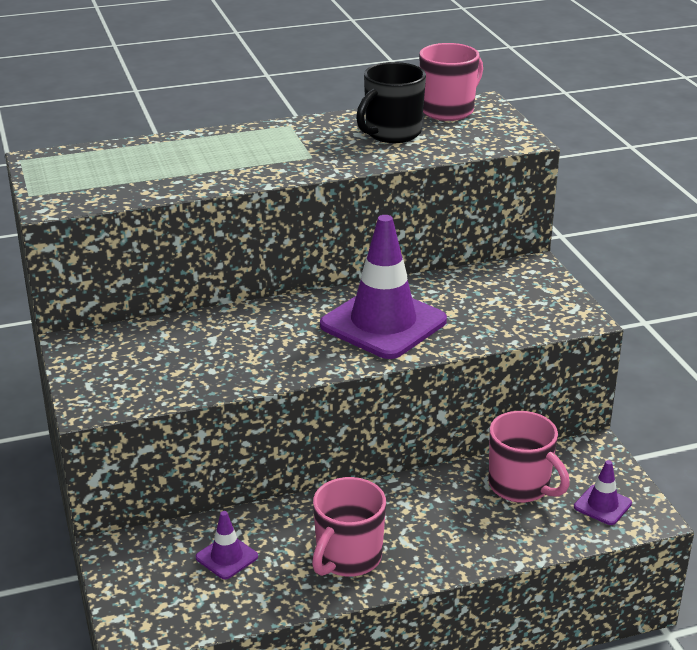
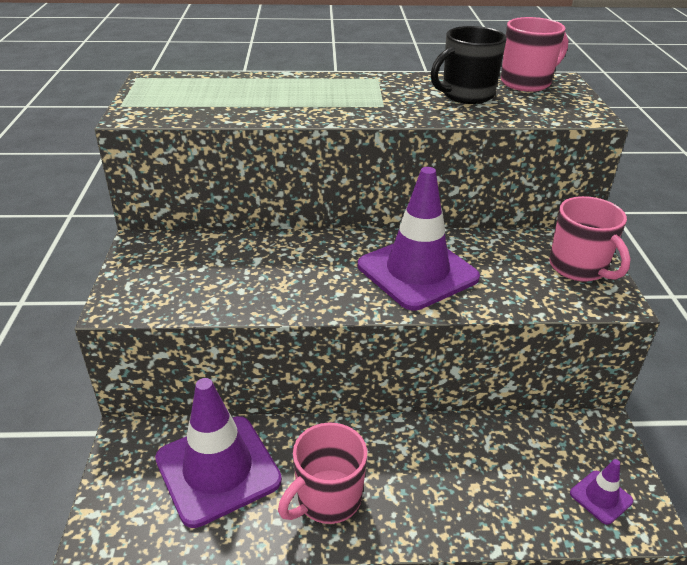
camera: 15 degrees right, 5 degrees up
(226, 557) = (218, 469): purple traffic cone -> purple traffic cone, size x2.24
(520, 486) = (520, 455): pink mug -> pink mug (579, 268)

